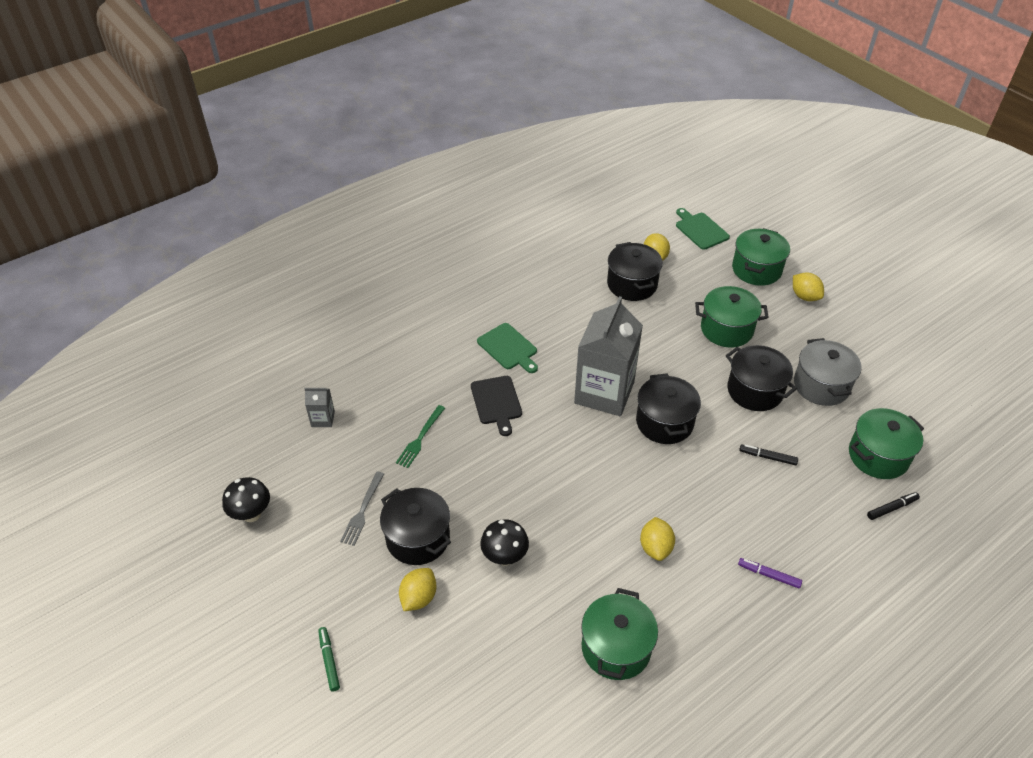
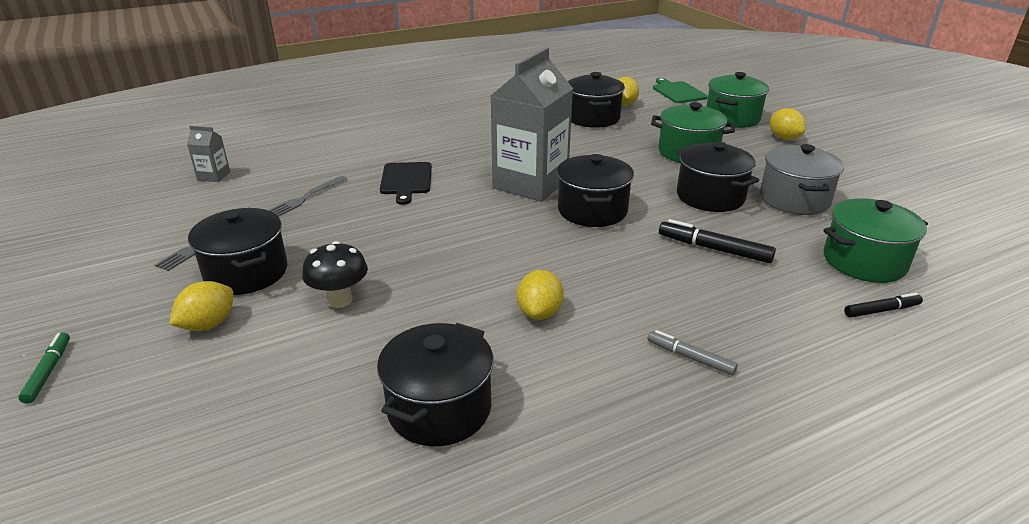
camera: 10 degrees right, 15 degrees down
(251, 514) = (78, 235): black mushroom -> none
(420, 438) = (306, 197): green fork -> grey fork
(508, 348) = (441, 146): green cutting board -> none
(616, 648) = (439, 408): green pot -> black pot
(767, 457) = (714, 249): black marker -> black marker, size x1.55
(768, 575) = (690, 357): purple marker -> grey marker

